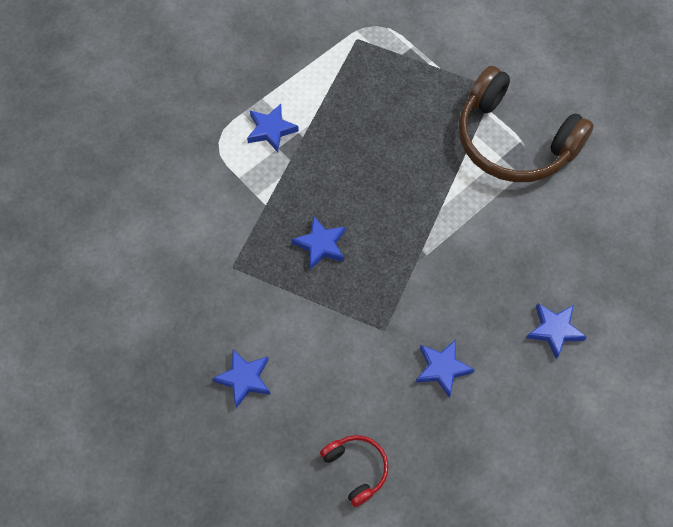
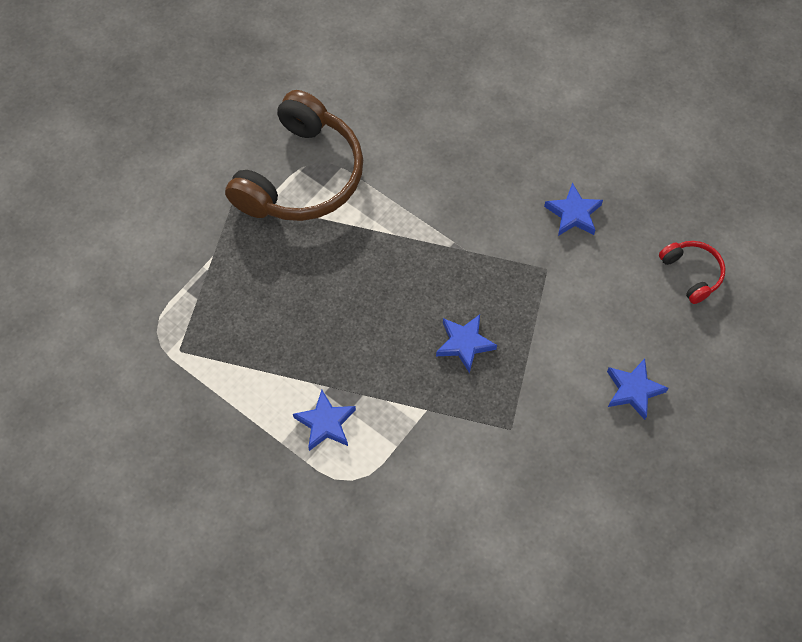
camera: 100 degrees left, 0 degrees up
(356, 469) = (692, 273): red headphones -> red headphones turned 105 degrees clockwise
(554, 330) = (510, 125): blue star -> none

